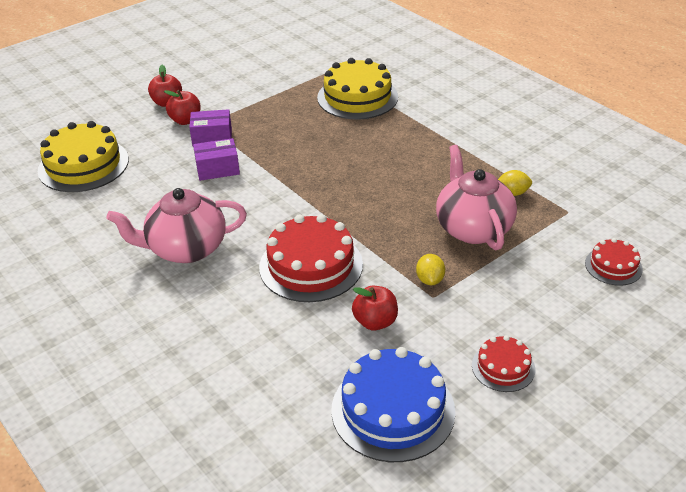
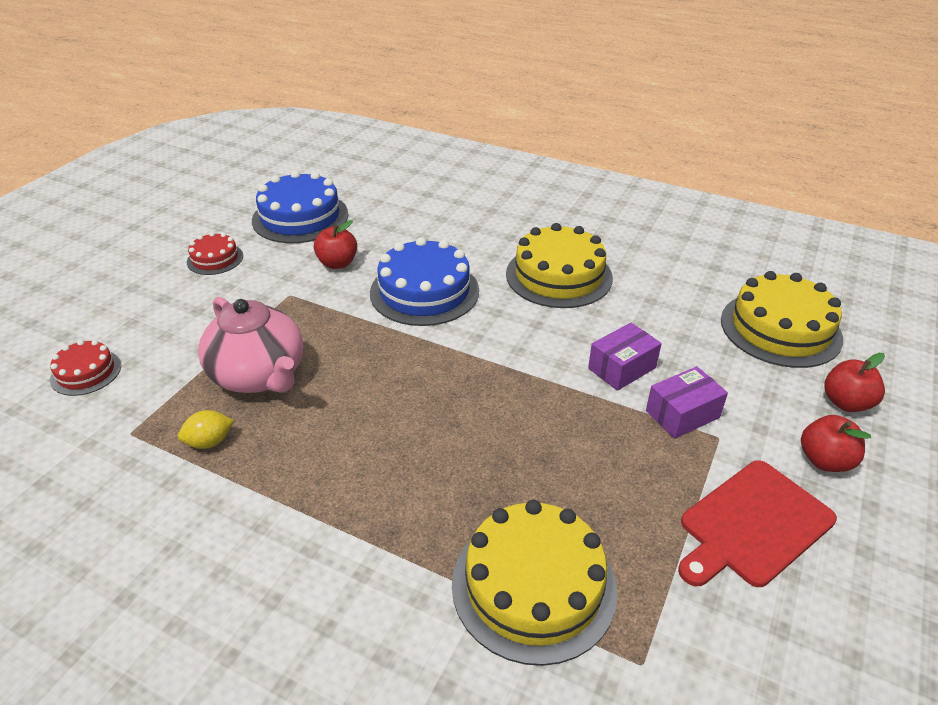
camera: 155 degrees right, 0 degrees up
(185, 120) = (753, 433): red apple -> red apple (846, 403)
(186, 249) = (558, 275): pink teapot -> yellow cake
(236, 92) = (752, 525): none -> red cutting board
(311, 265) = (424, 291): red cake -> blue cake
(430, 280) = (297, 308): yellow lemon -> none

